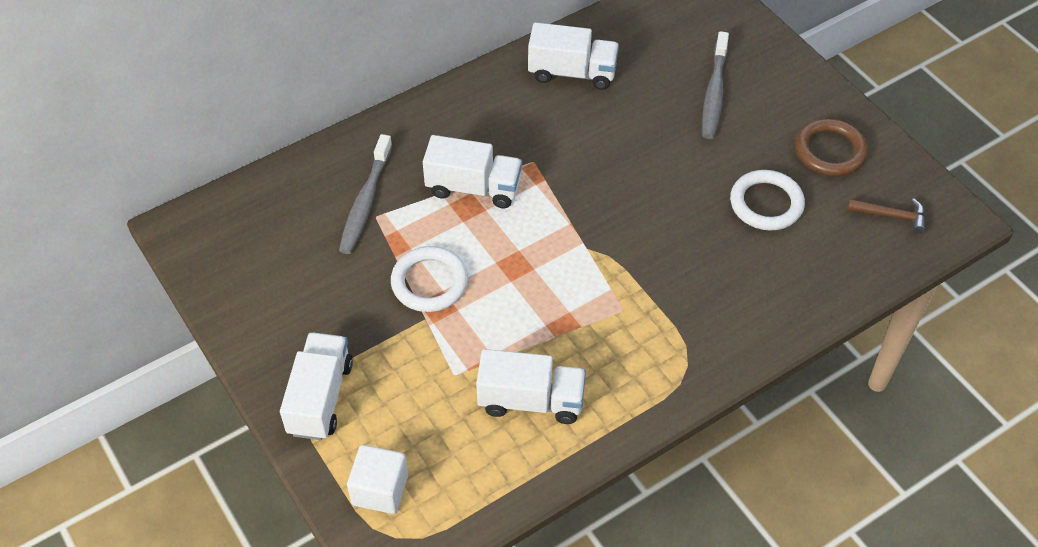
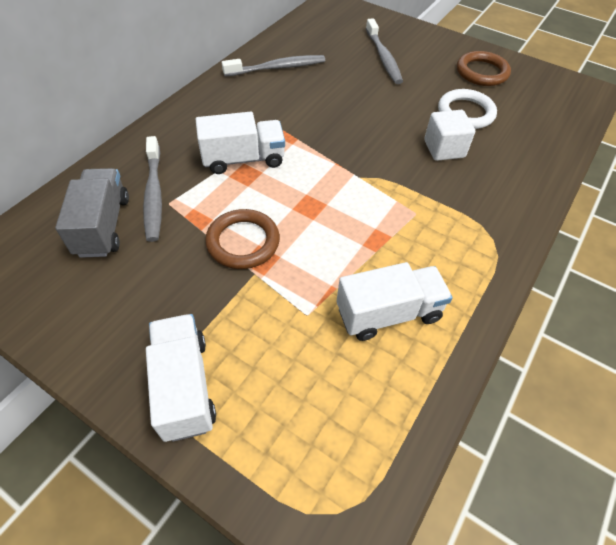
camera: 25 degrees left, 0 degrees up
(305, 222) = (103, 226): none -> grey truck
(380, 490) = (293, 463): white cube -> white cube (444, 149)
(429, 282) = (243, 242): white ring -> brown ring
(572, 73) = (277, 68): white truck -> grey toothbrush
(891, 216) = (549, 99): brown hammer -> none

